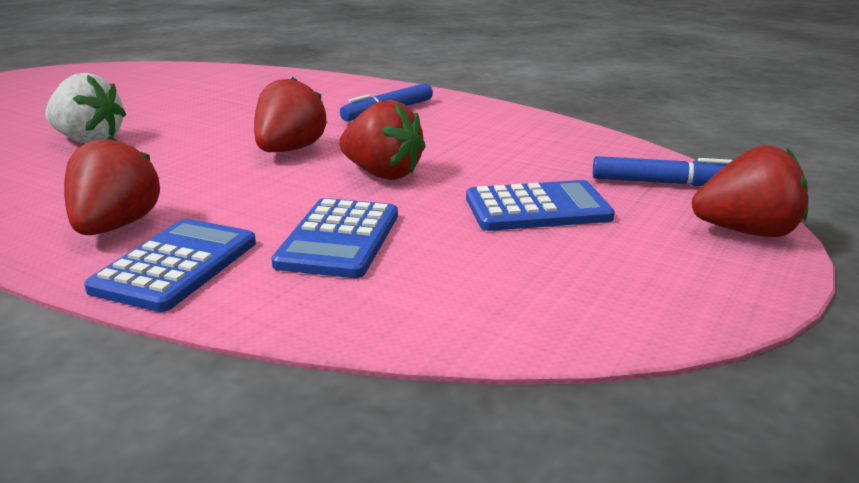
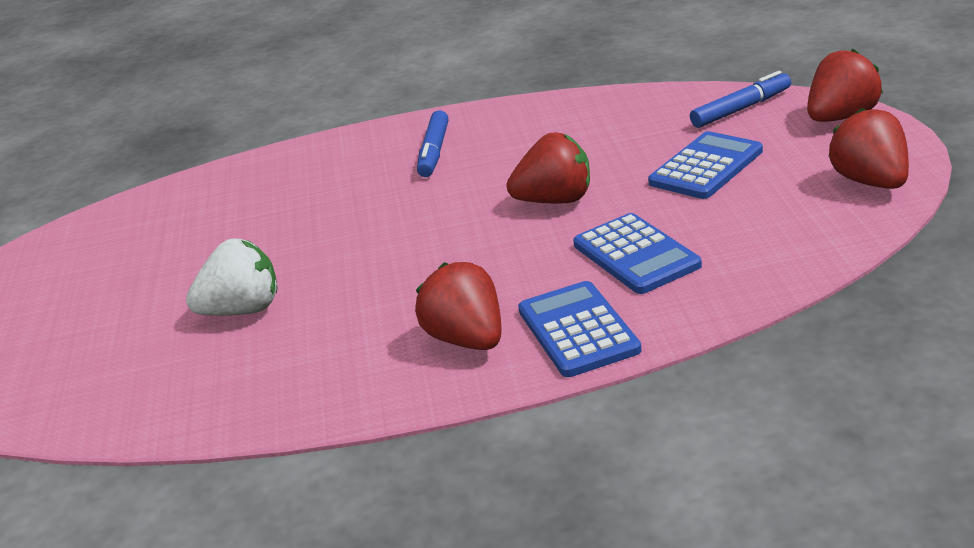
camera: 35 degrees left, 5 degrees up
(289, 150) = (441, 222): red strawberry -> red strawberry (871, 182)

